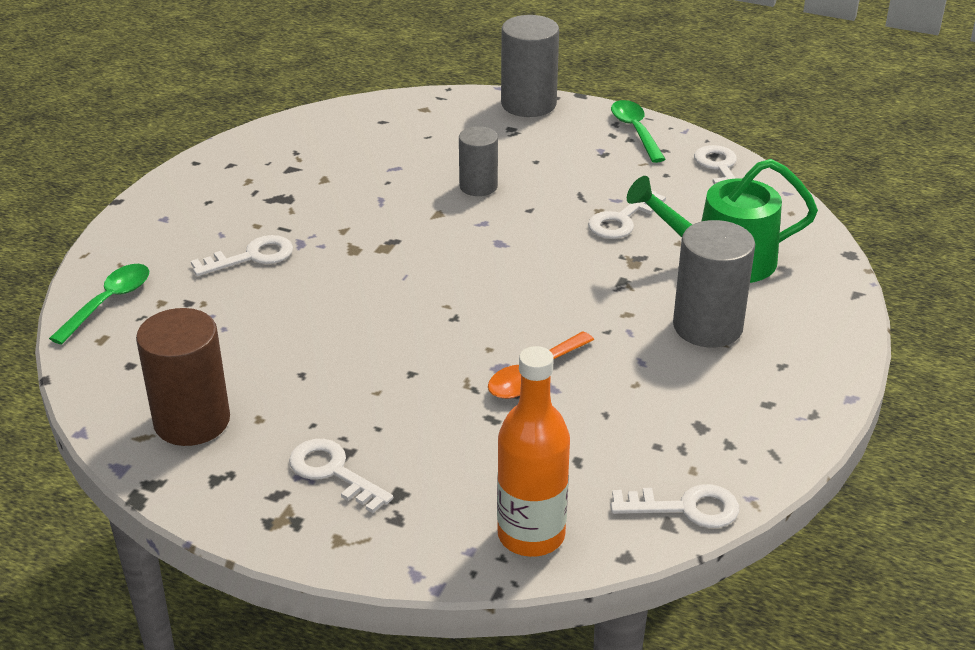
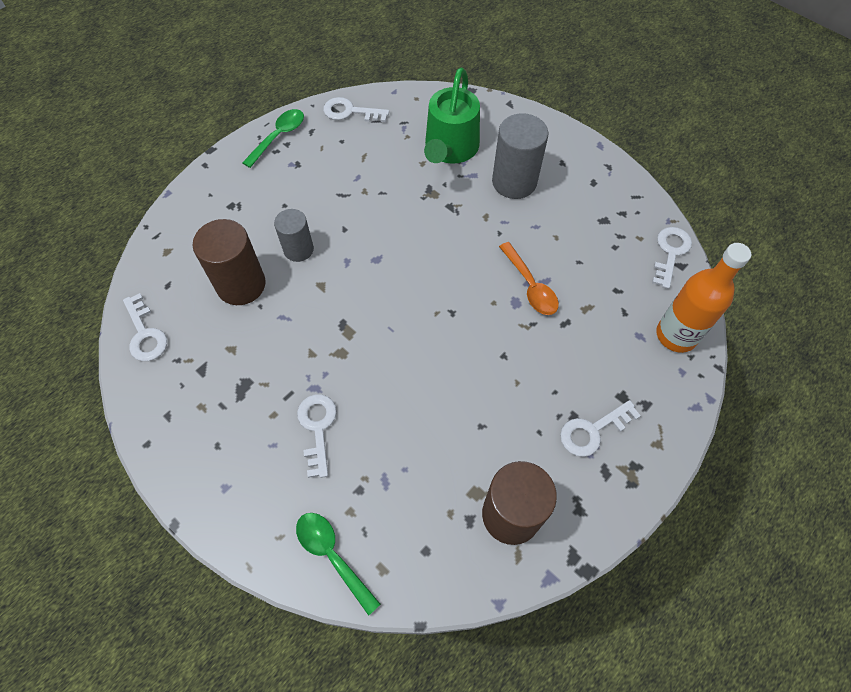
camera: 70 degrees left, 25 degrees up
(408, 163) = (241, 285): none -> brown cylinder
(528, 104) = (203, 184): grey cylinder -> none
(622, 220) = (383, 183): white key -> white key (145, 334)
(635, 131) = (278, 137): green spoon -> green spoon turned 120 degrees clockwise

